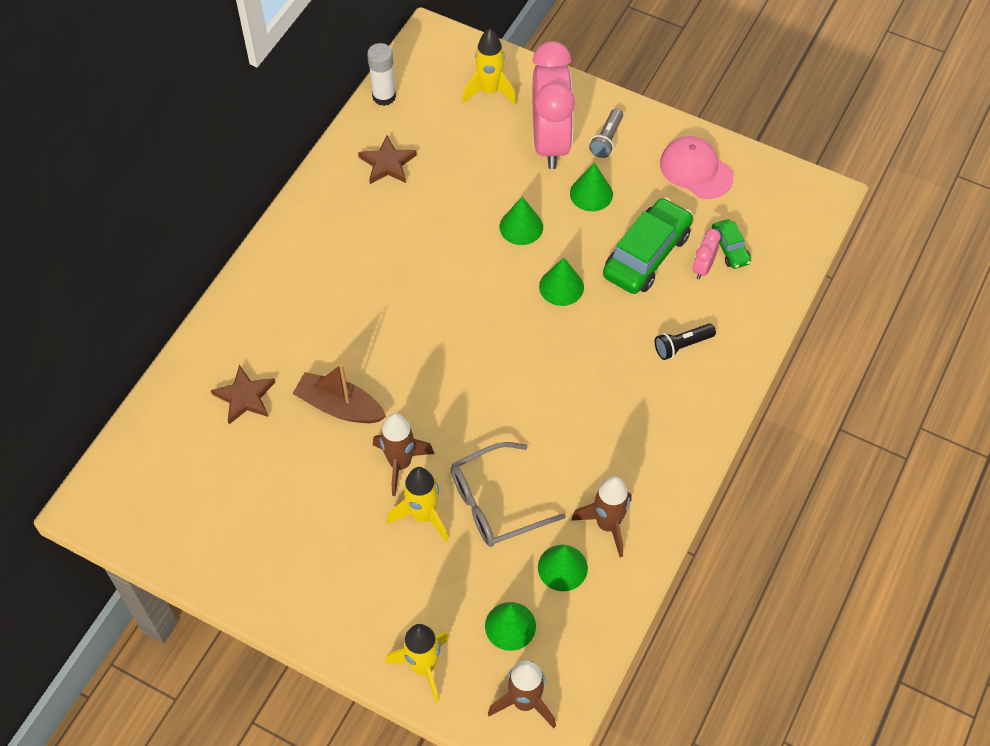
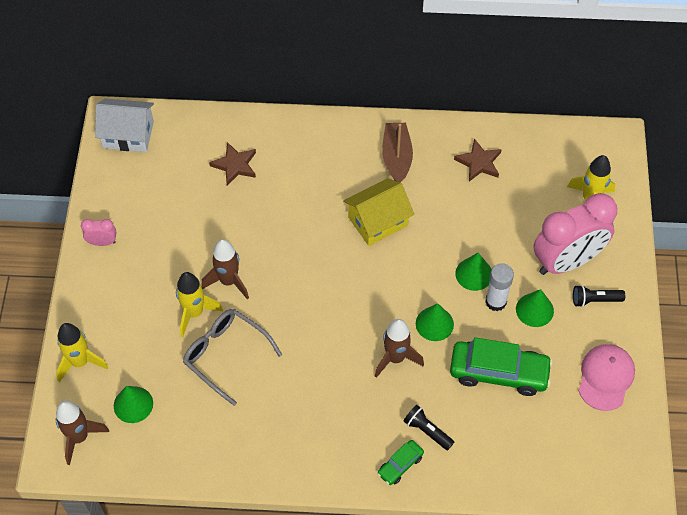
camera: 65 degrees right, 0 degrees up
(125, 497) = (128, 134): none -> white house
(339, 406) = (256, 224): brown boat -> brown boat (396, 157)
(384, 96) = (539, 133): white glue stick -> white glue stick (496, 301)
(406, 286) = (378, 221): none -> yellow house
(562, 567) = (194, 420): green cone -> none
(607, 139) = (595, 300): grey flashlight -> black flashlight
(607, 525) = (242, 437): brown rocket -> brown rocket (395, 358)
(703, 268) = (510, 419): pink clock -> pink clock (102, 242)
(730, 249) = (541, 432): green car -> green car (400, 465)

